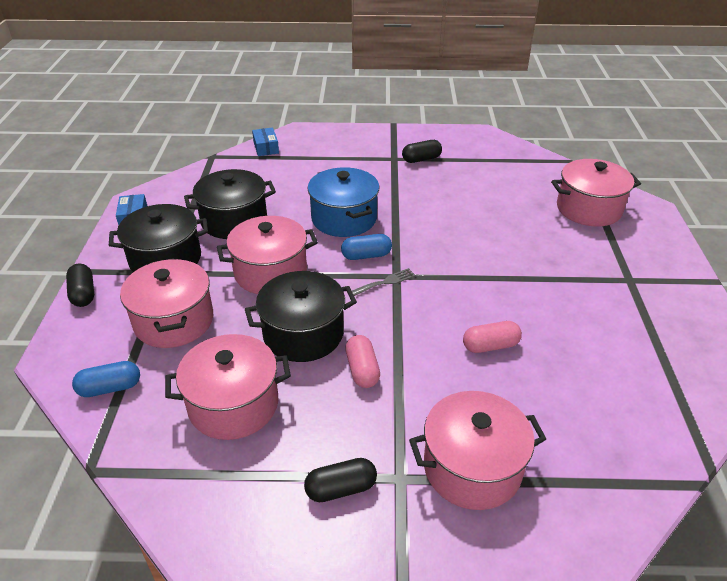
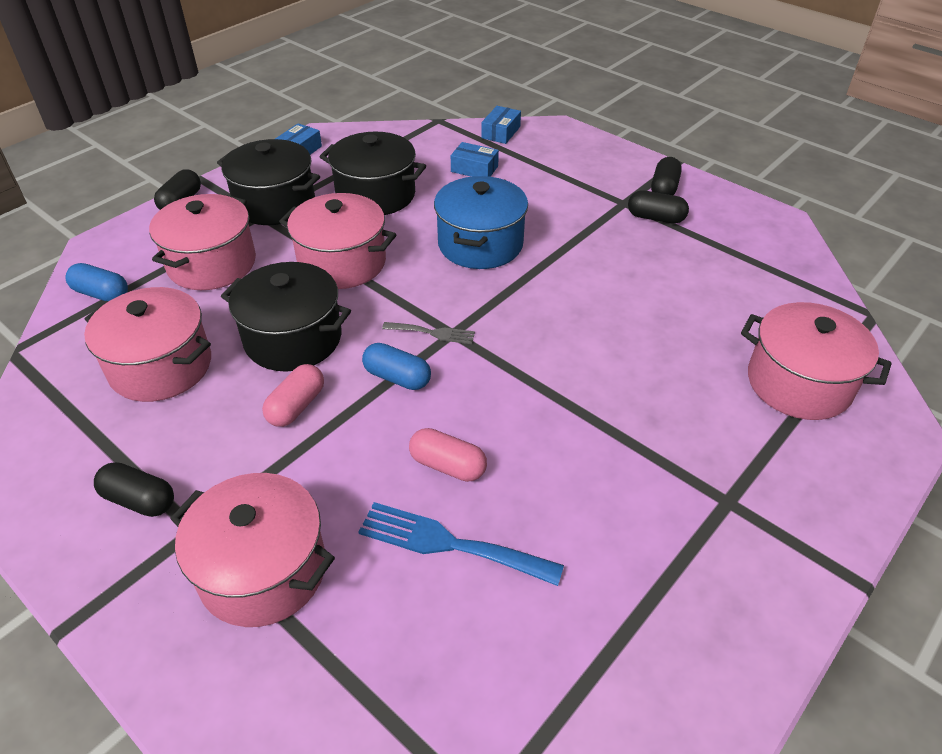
camera: 40 degrees right, 5 degrees up
(279, 176) = (474, 169): none -> blue box
(366, 255) = (451, 295): blue capsule -> blue capsule (397, 377)
(405, 141) = (664, 188): none -> black capsule
(544, 383) = (449, 544): none -> blue fork

